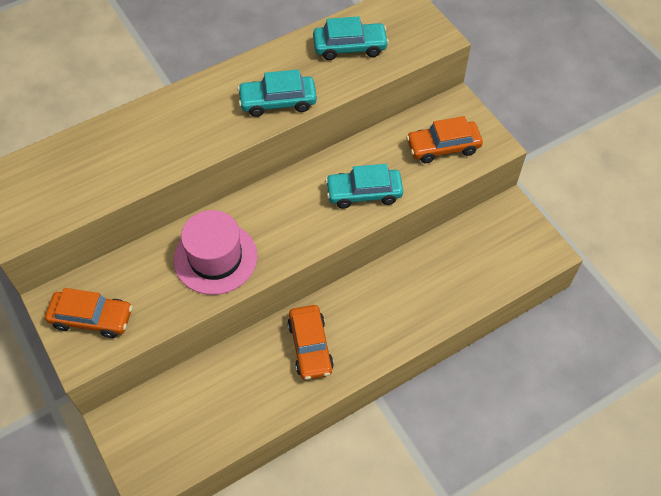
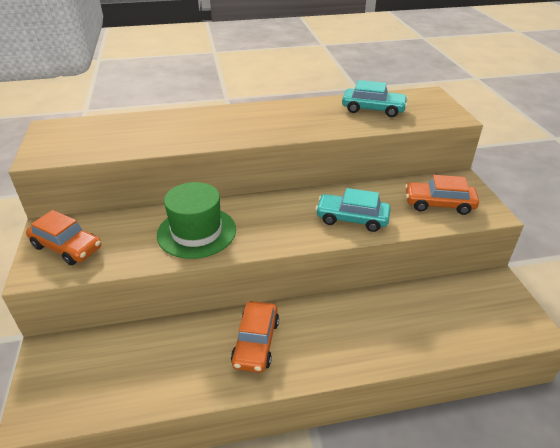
camera: 20 degrees right, 20 degrees down
(215, 258) = (196, 232): pink hat -> green hat
(278, 101) = (297, 127): turquoise car -> none

